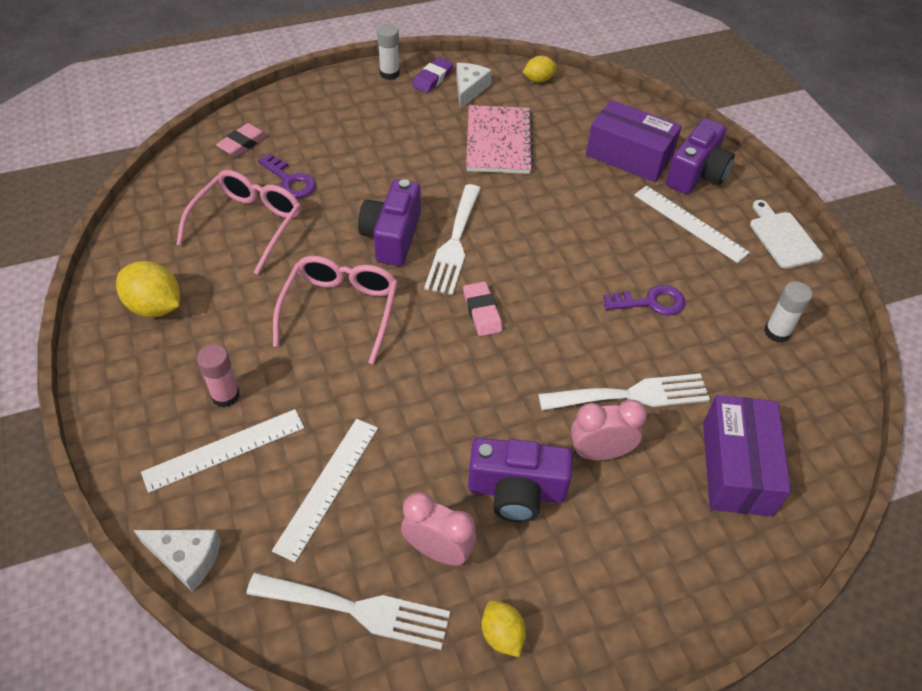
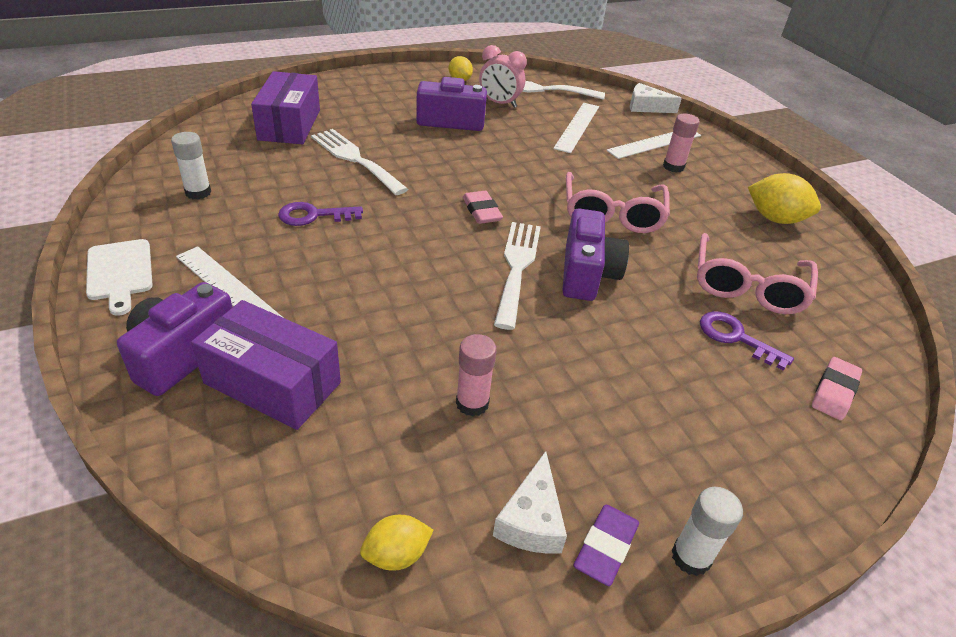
camera: 175 degrees right, 10 degrees down
(498, 142) = (472, 403): pink notebook -> pink glue stick
(599, 453) = (389, 134): pink clock -> none
(631, 395) = (355, 159): white fork -> white fork turned 60 degrees clockwise

